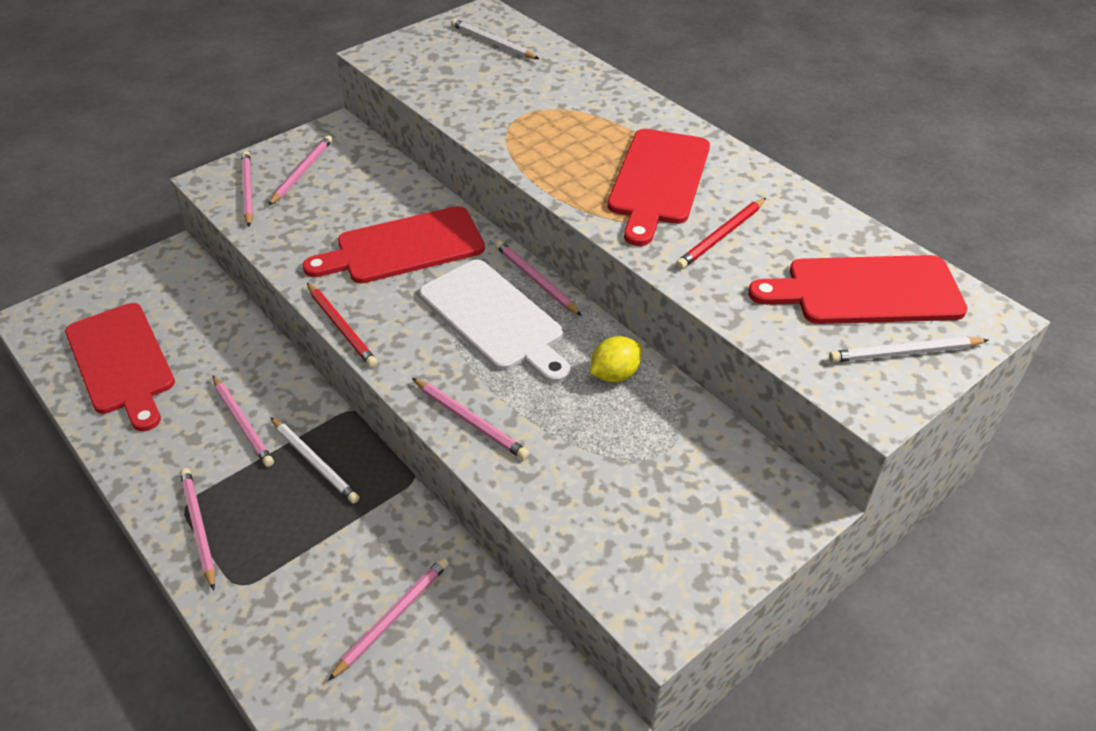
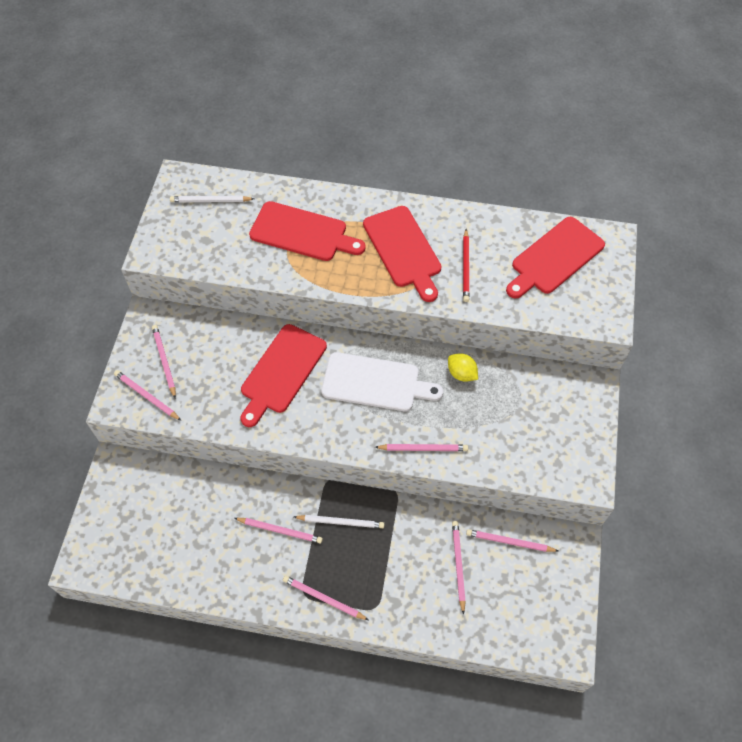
camera: 40 degrees left, 15 degrees up
(121, 362) = (170, 549): red cutting board -> red cutting board (302, 233)
(341, 327) = (305, 444): red pencil -> none
(535, 280) = (371, 344): pink pencil -> pink pencil (509, 542)
(615, 374) = (461, 373): yellow lemon -> yellow lemon turned 60 degrees counterclockwise
(904, 353) = (597, 284): white pencil -> none

